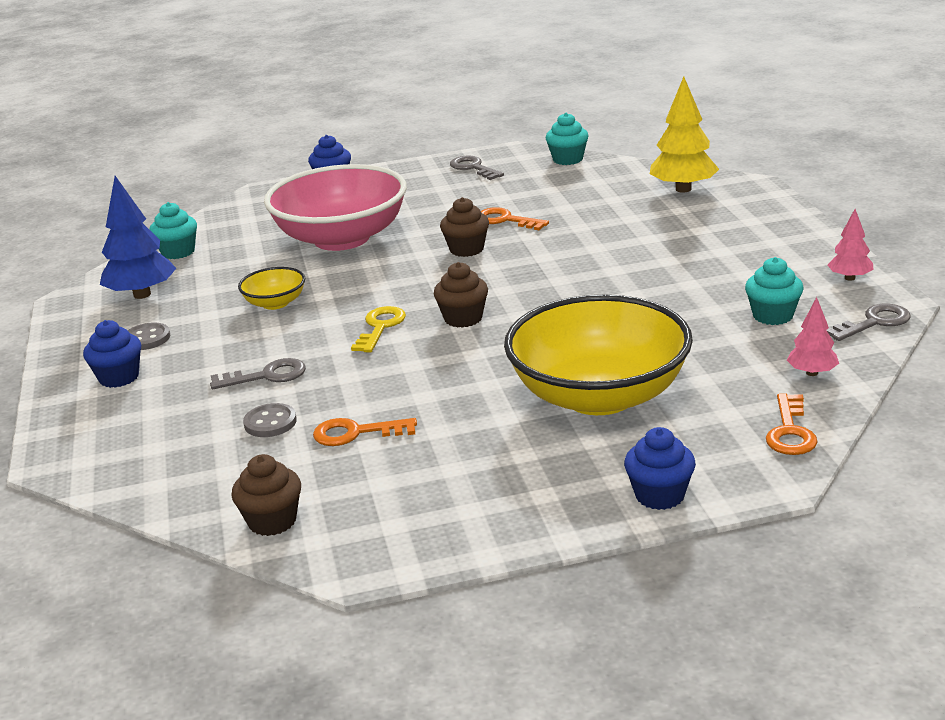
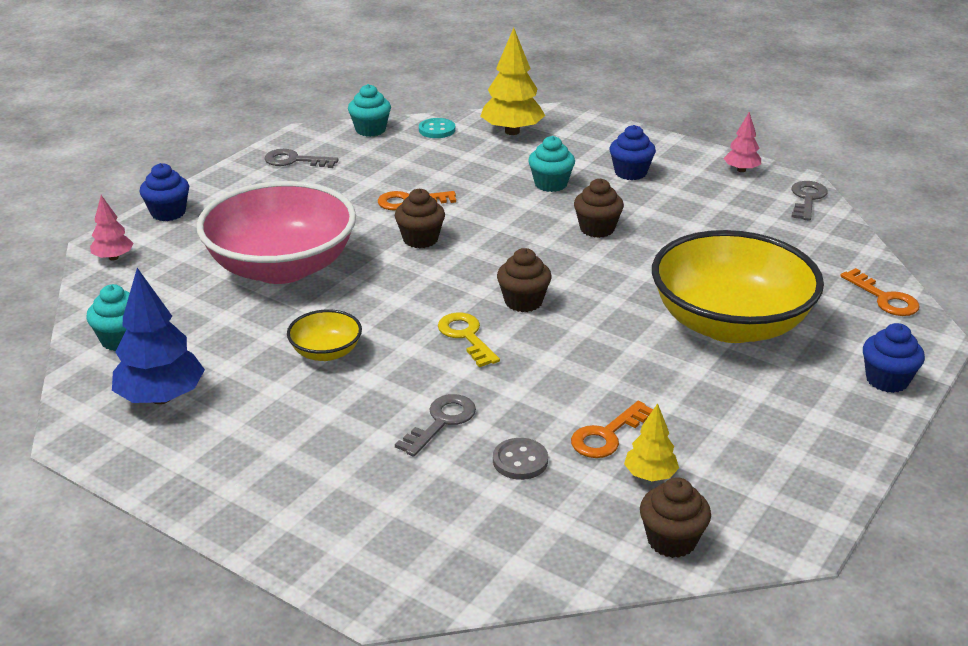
camera: 45 degrees left, 5 degrees up
(119, 377) = (294, 488): blue cupcake -> blue cupcake (630, 173)
(147, 338) = (252, 438): grey button -> none
(336, 473) = (650, 475): none -> yellow tree
(619, 285) = (597, 229): none -> brown cupcake
(621, 172) = (437, 130): none -> turquoise button
(773, 316) = (740, 216): turquoise cupcake -> turquoise cupcake (550, 184)
(812, 373) = (830, 250): pink tree -> pink tree (113, 257)

